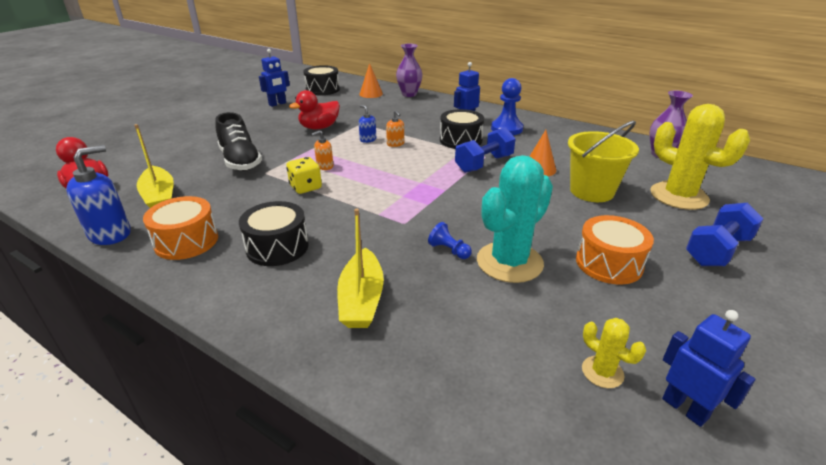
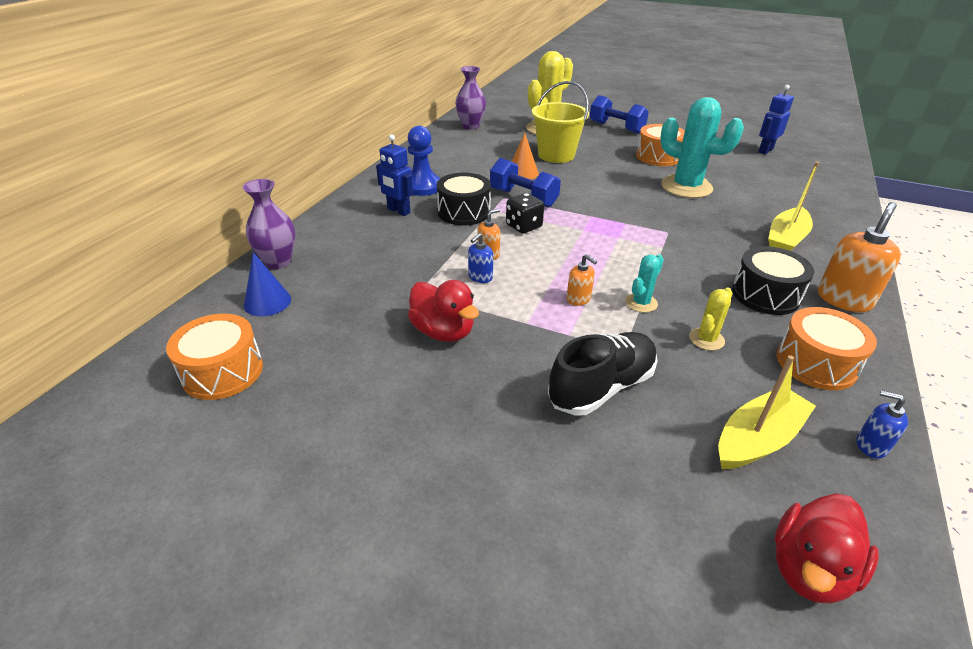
camera: 100 degrees left, 5 degrees up
(110, 234) = (871, 445): blue soap dispenser -> blue soap dispenser, size x0.53
(238, 294) = (844, 299): none -> orange soap dispenser
(277, 104) = (315, 421): blue robot -> none
(305, 187) = (641, 303): yellow dice -> turquoise cactus
(322, 89) = (223, 371): black drum -> orange drum
(361, 299) = (786, 239): yellow boat -> yellow boat turned 135 degrees clockwise
(371, 94) = (267, 302): orange cone -> blue cone
(432, 159) = (523, 226): none -> black dice
(449, 250) = (692, 209): blue pawn -> none
(602, 372) = (762, 165): yellow cactus -> yellow cactus (706, 339)

